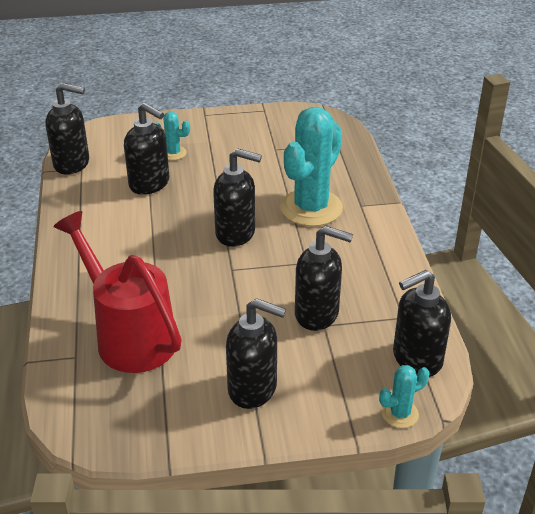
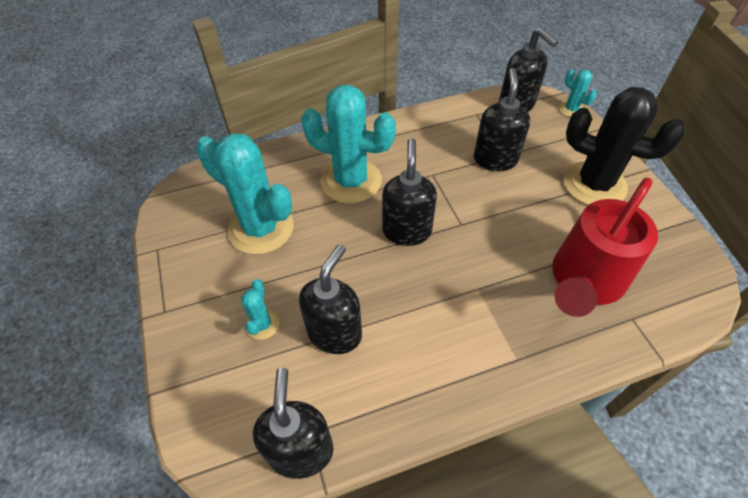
camera: 100 degrees left, 15 degrees up
(253, 389) = (594, 184): black soap dispenser -> black cactus
(268, 156) = (261, 228): none -> turquoise cactus

